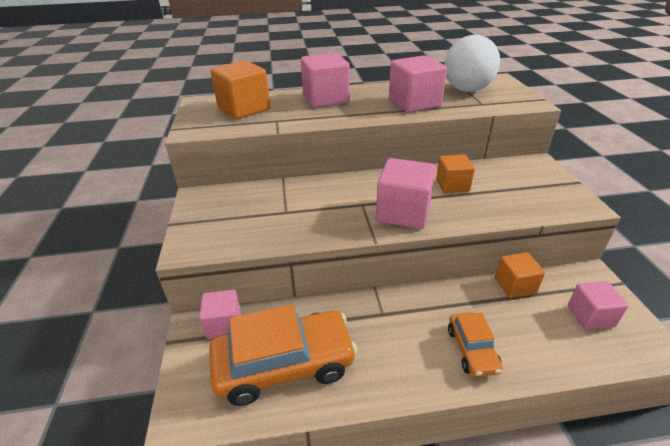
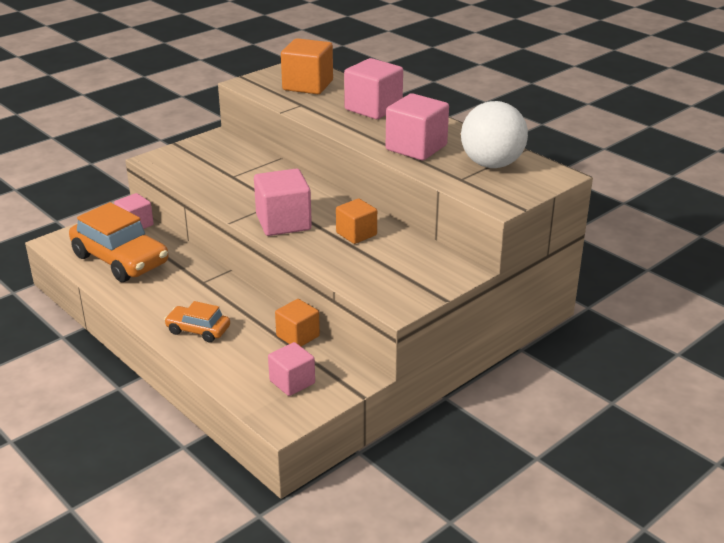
camera: 55 degrees right, 5 degrees down
(472, 350) = (198, 330): orange car -> orange car turned 60 degrees clockwise

